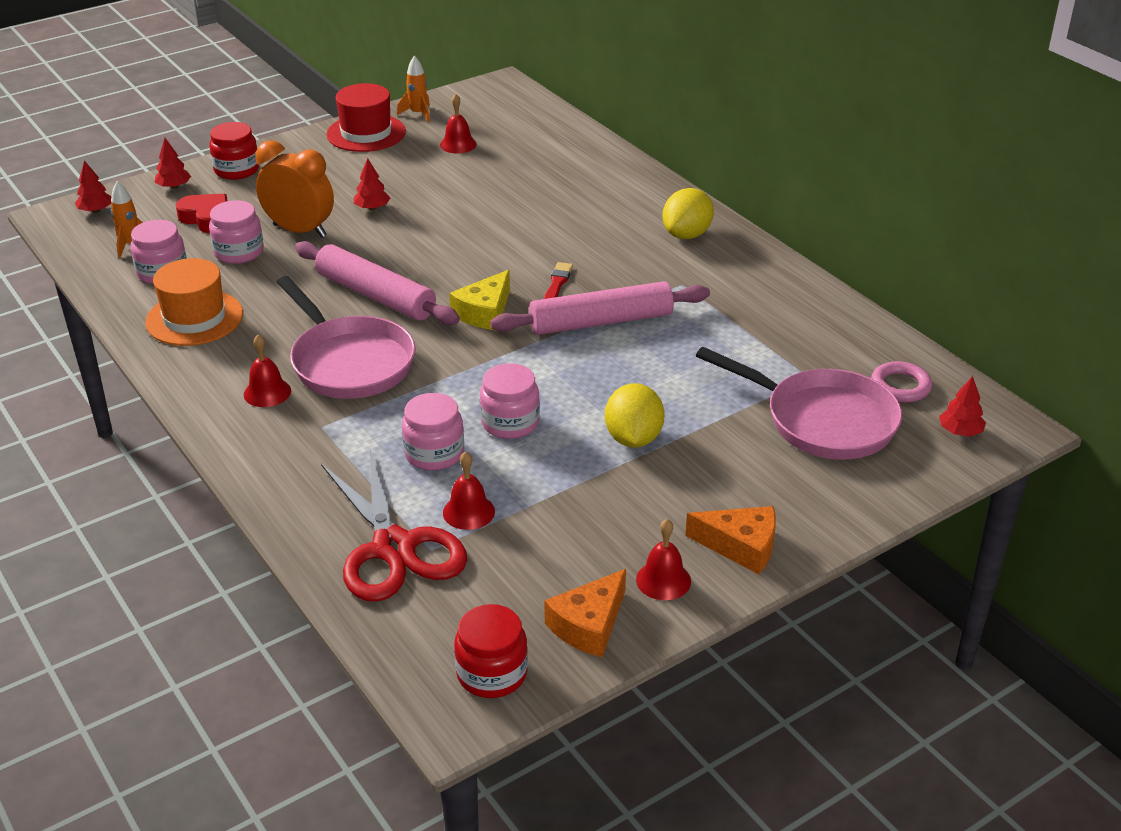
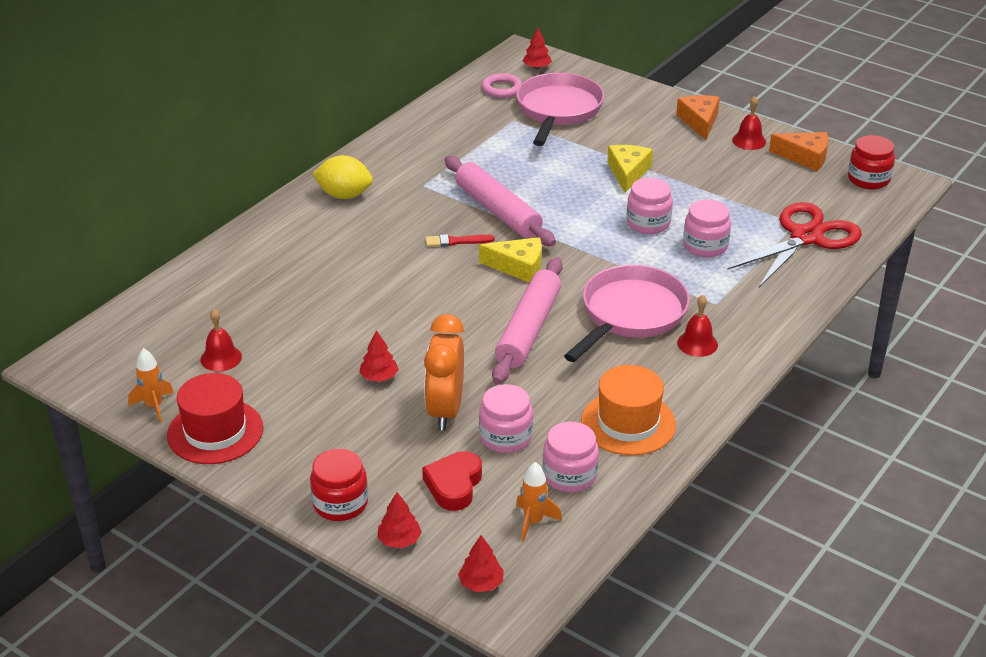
camera: 110 degrees left, 0 degrees up
(468, 512) = (750, 218): red bell -> none
(633, 438) = (628, 172): yellow lemon -> yellow cheese

